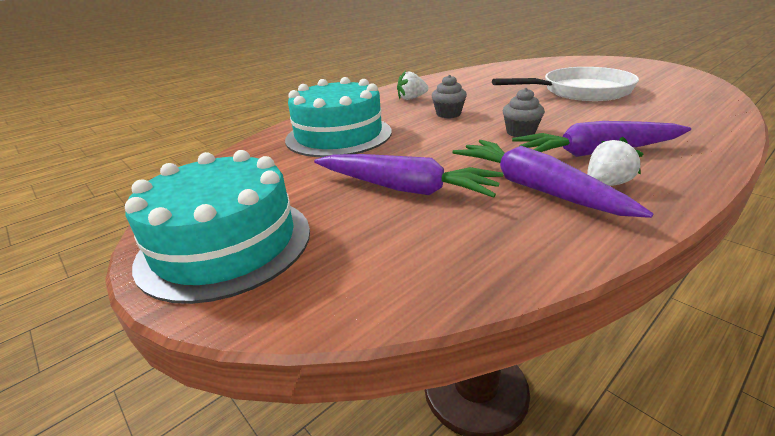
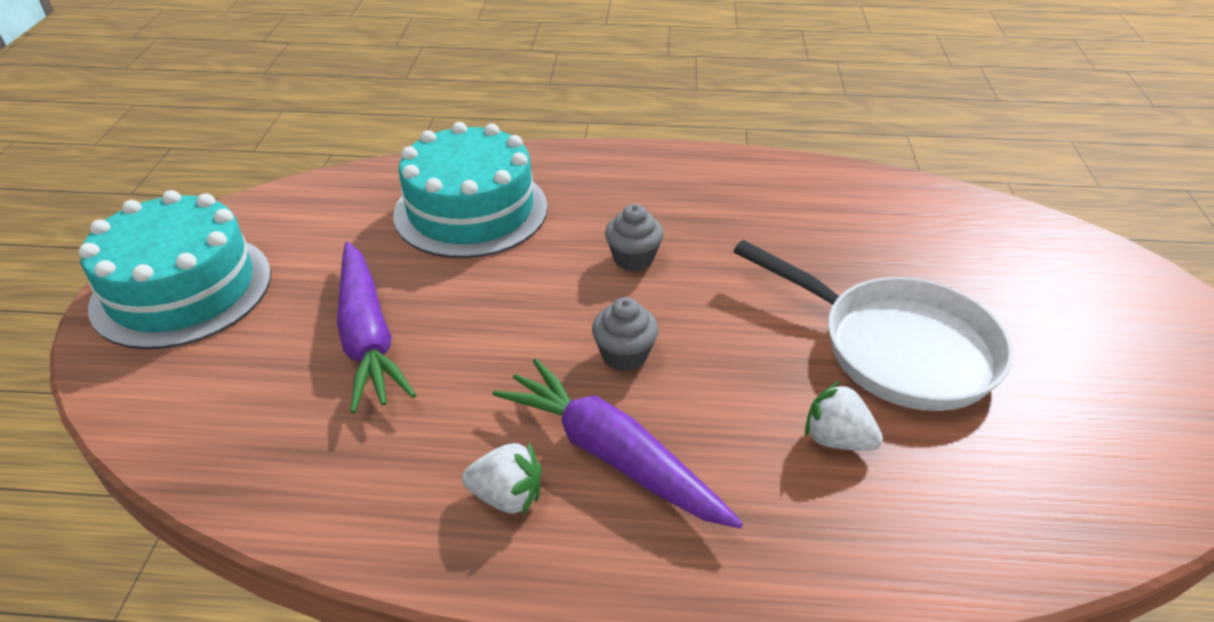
camera: 45 degrees right, 10 degrees up
(411, 98) = (665, 194): white strawberry -> white strawberry (836, 439)
(536, 189) = (445, 439): purple carrot -> none

